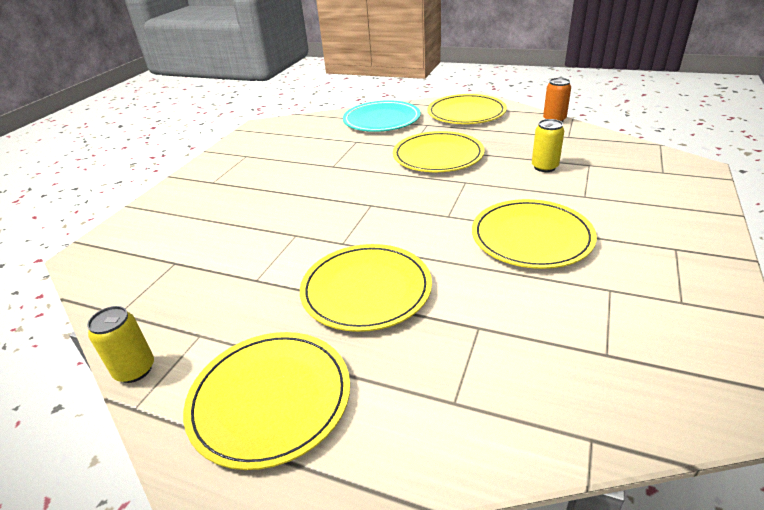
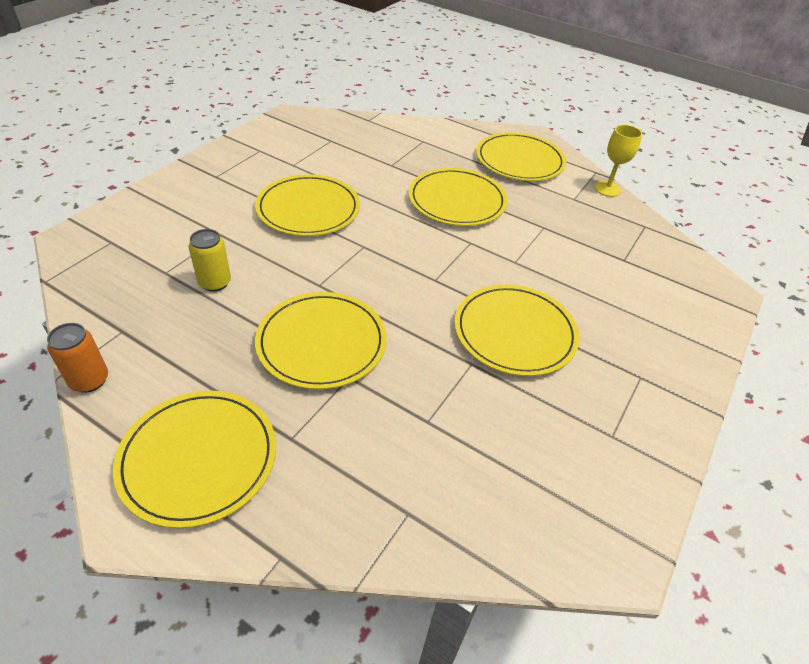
camera: 175 degrees left, 10 degrees up
(135, 370) = (607, 189): yellow can -> yellow goblet
(301, 186) = (515, 332): none -> yellow plate
(381, 120) = (363, 489): turquoise plate -> none

